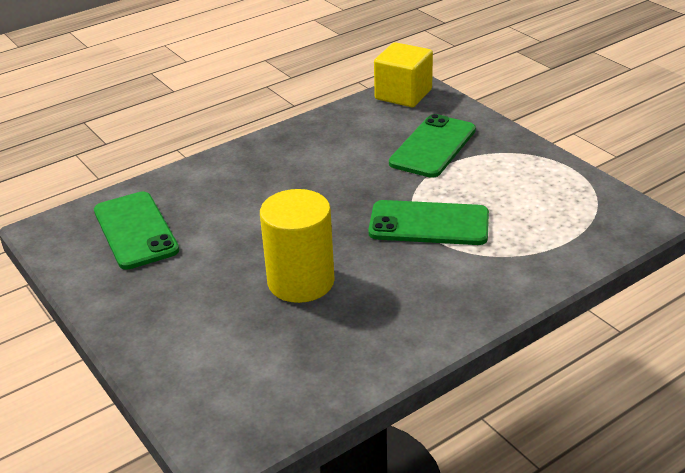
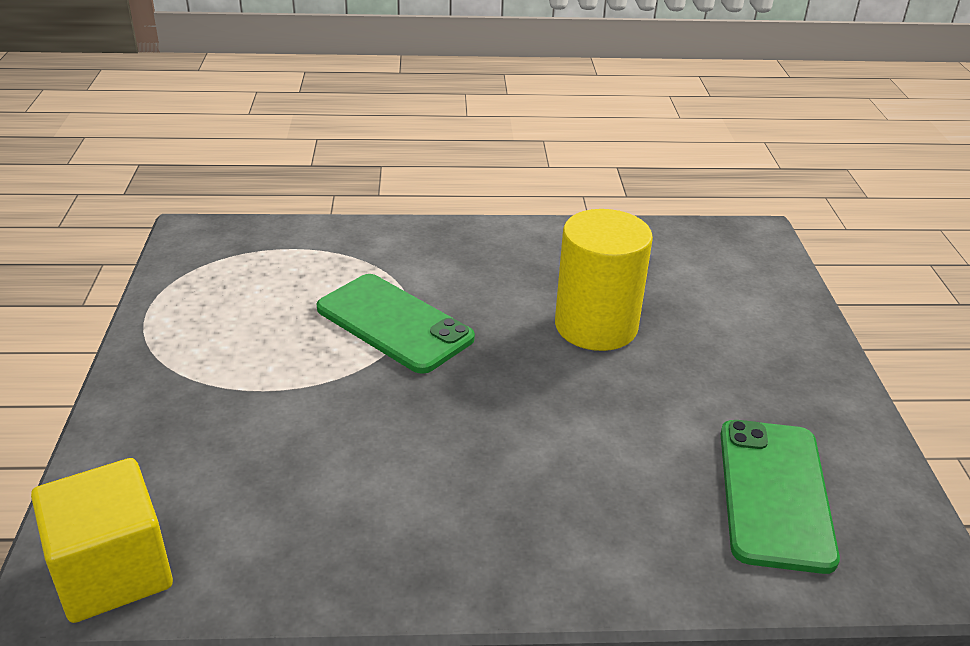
camera: 150 degrees left, 0 degrees up
(433, 146) = (238, 426): green phone -> none

